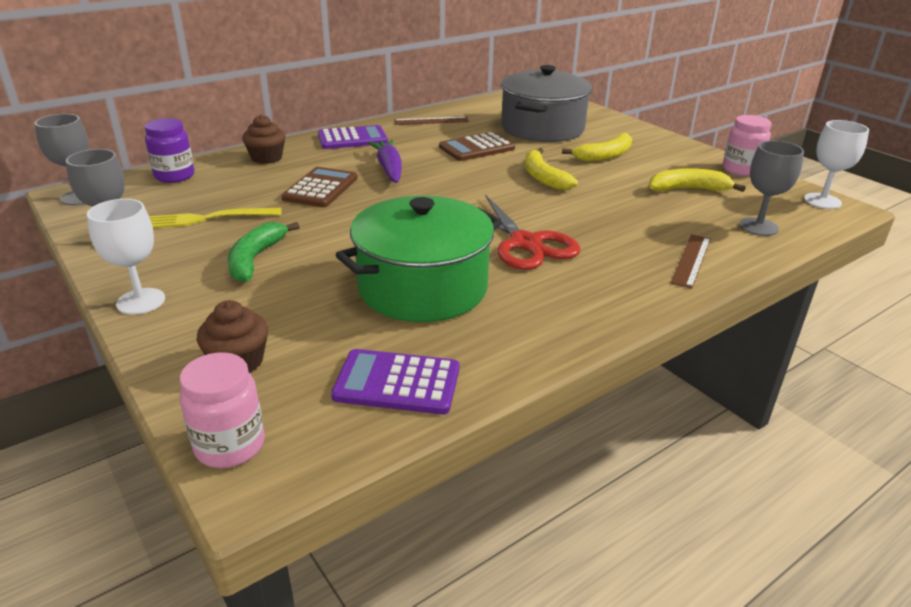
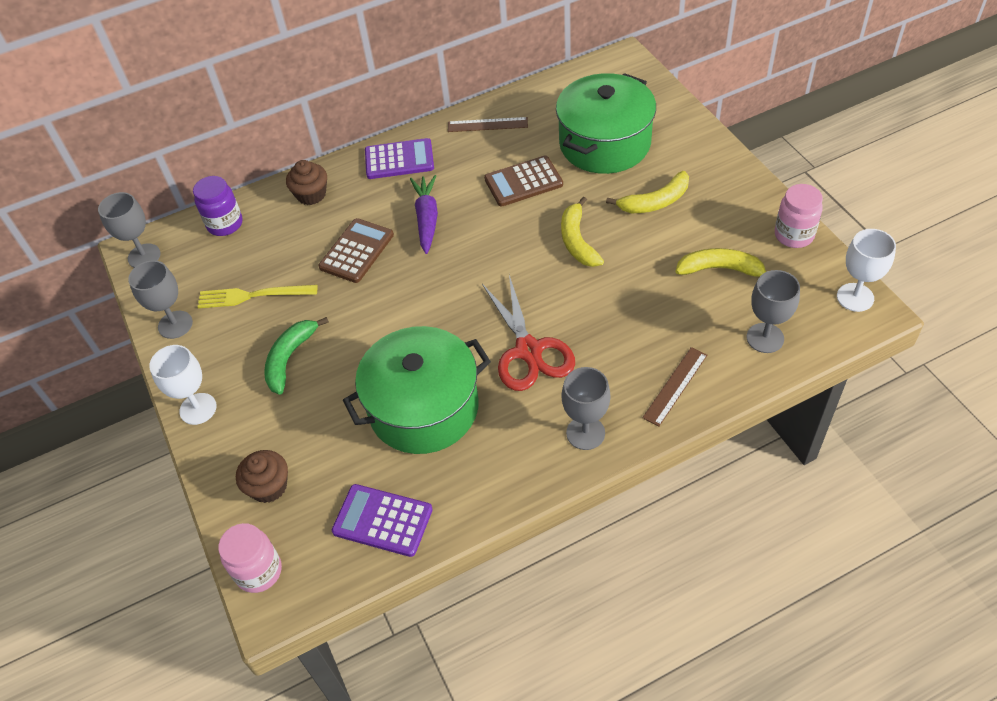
camera: 15 degrees right, 20 degrees up
(542, 128) = (604, 143): grey pot -> green pot
(615, 297) = (585, 433): none -> grey goblet

